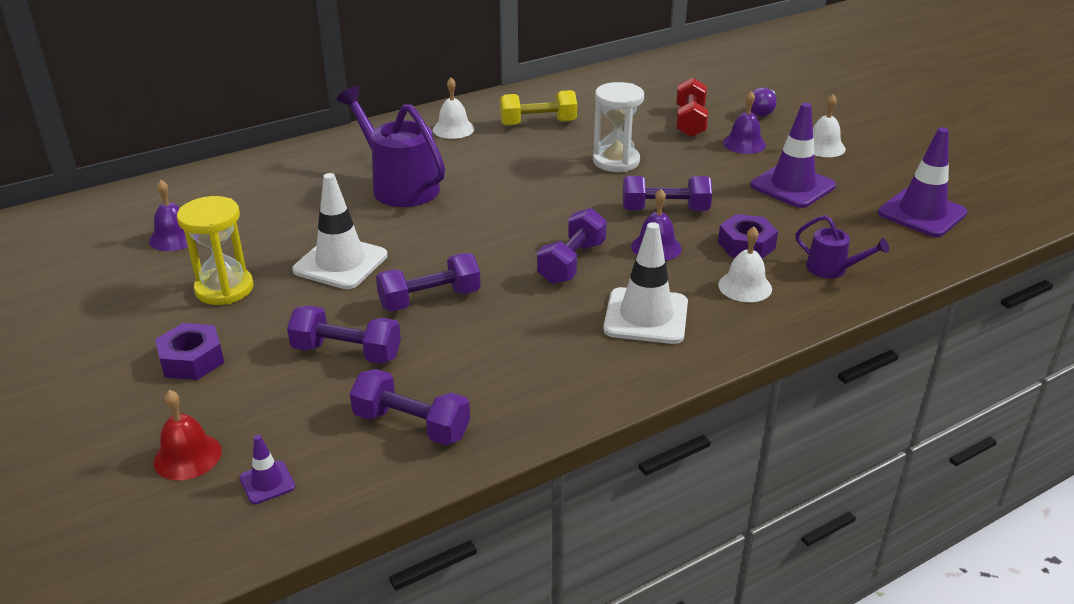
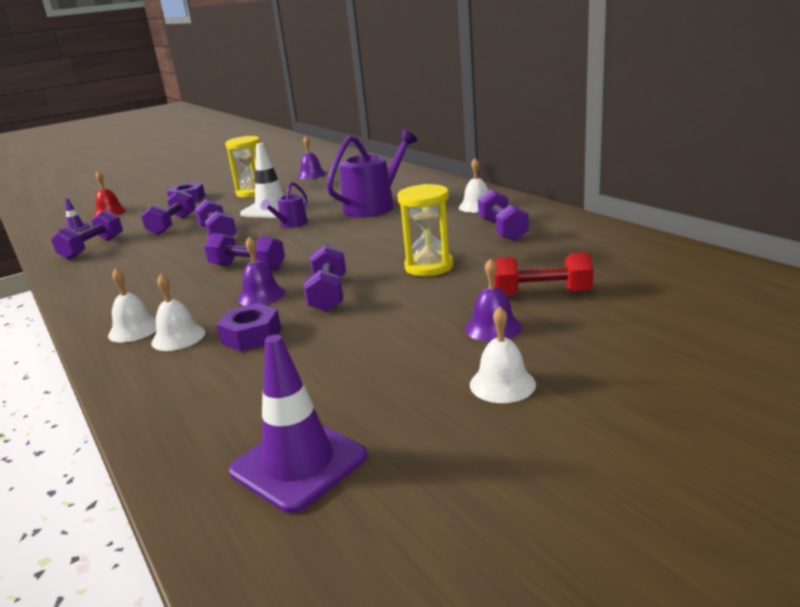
camera: 90 degrees right, 10 degrees down
(538, 123) = (503, 230): yellow dumbbell -> purple dumbbell
(616, 161) = (429, 267): white hourglass -> yellow hourglass
(646, 316) = (157, 299): white traffic cone -> none
(724, 318) = (134, 329): none -> white bell
(762, 111) = (604, 337): purple light bulb -> none
(792, 186) = (380, 360): purple traffic cone -> none
(832, 269) = (185, 385): purple watering can -> purple watering can (291, 224)

